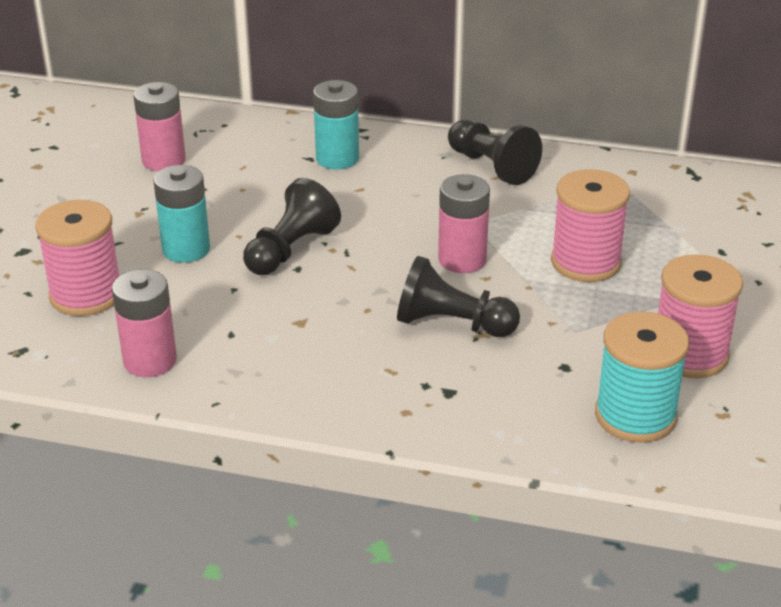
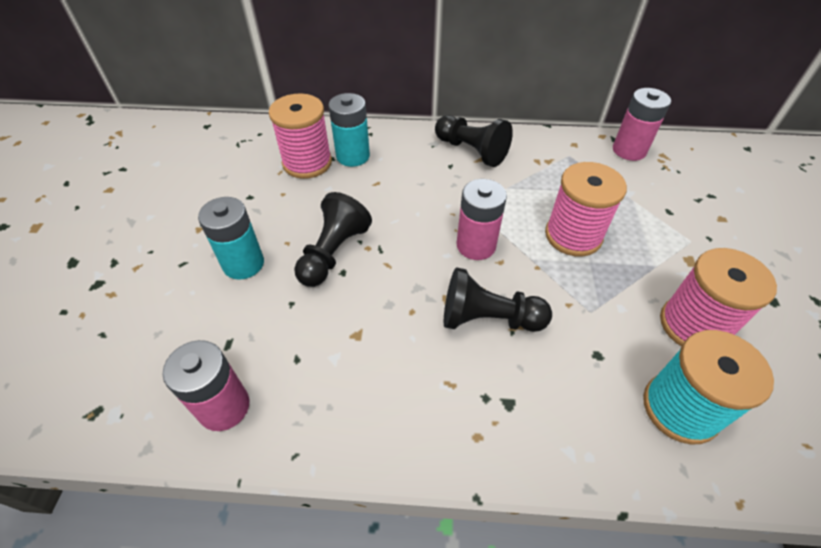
camera: 10 degrees left, 15 degrees up
(86, 295) = (157, 330): pink spool -> pink spool (307, 163)
(164, 160) = (215, 173): pink battery -> pink battery (629, 150)

